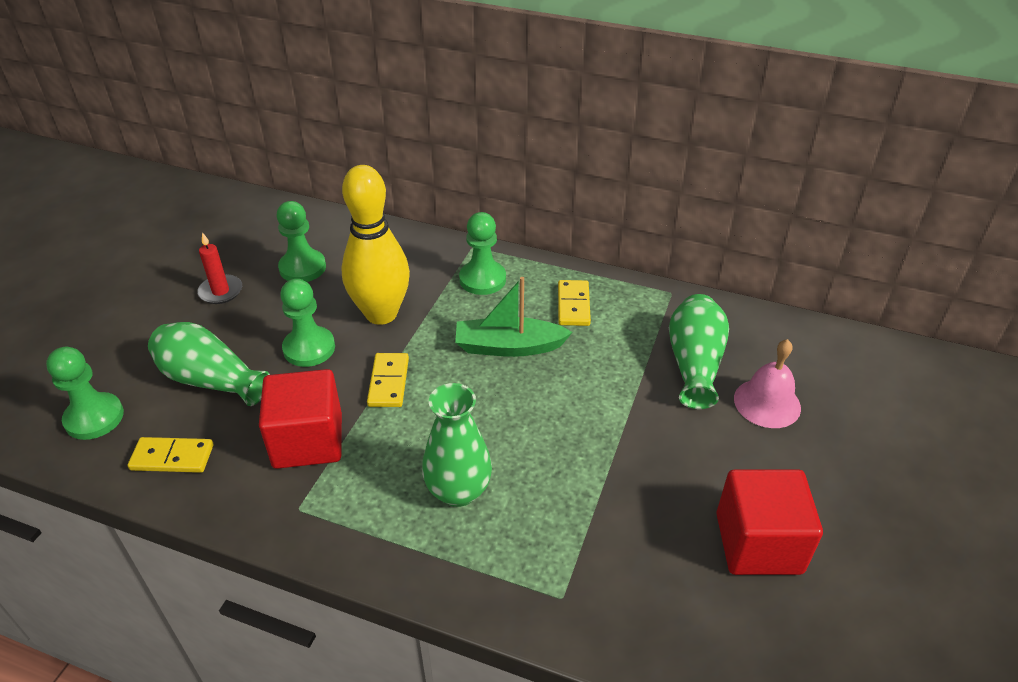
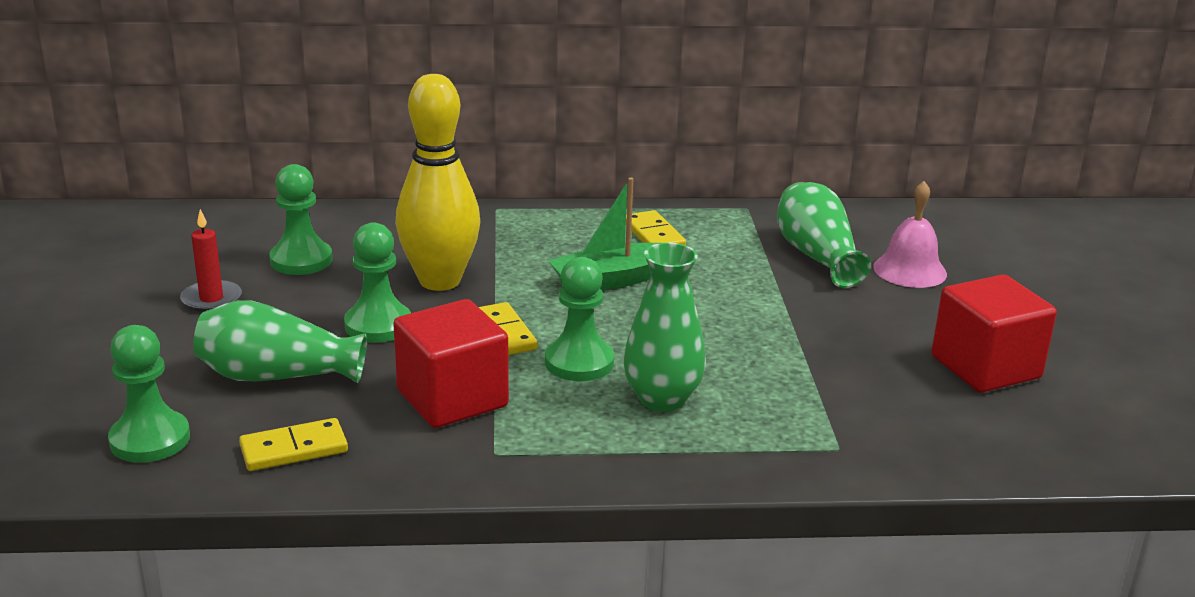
camera: 25 degrees left, 15 degrees down
(482, 279) = (533, 232): green pawn -> green pawn (579, 362)

